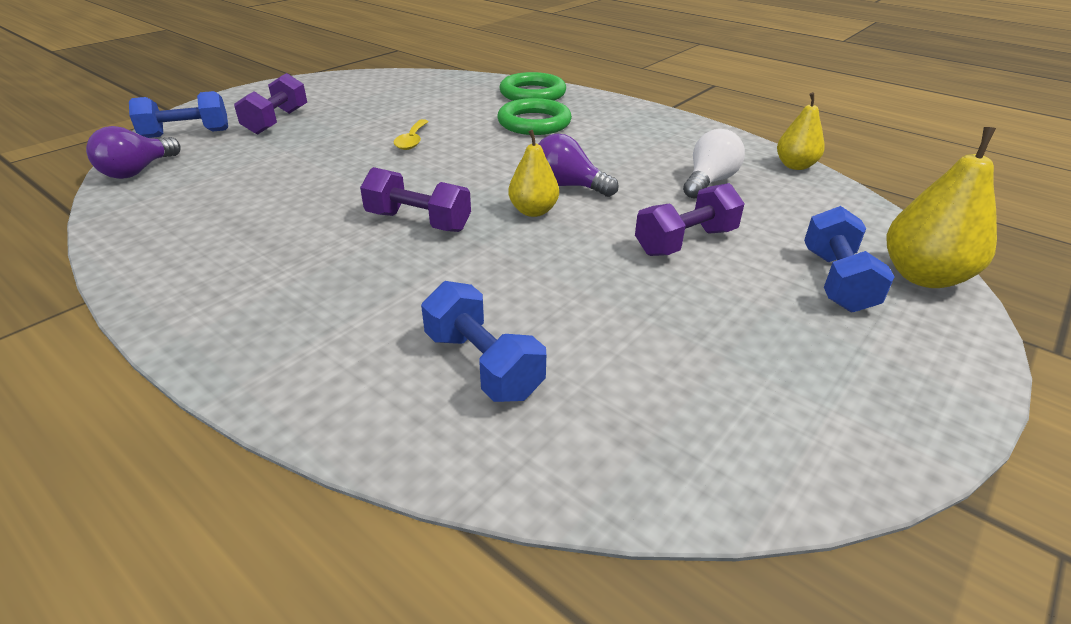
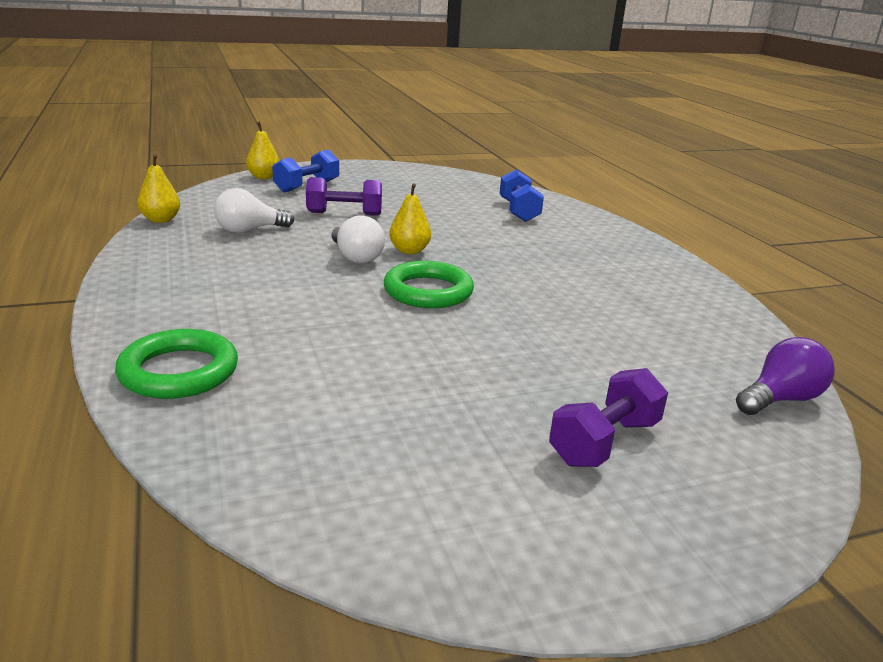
camera: 150 degrees left, 10 degrees down
(186, 134) = (747, 459): blue dumbbell -> none
(412, 140) = (438, 342): yellow spoon -> none
(418, 222) = (501, 268): purple dumbbell -> none
(534, 123) = (271, 322): green ring -> green ring (428, 291)
(568, 186) = (356, 257): purple light bulb -> white light bulb
(923, 276) = (263, 177): yellow pear -> yellow pear, size x0.63

